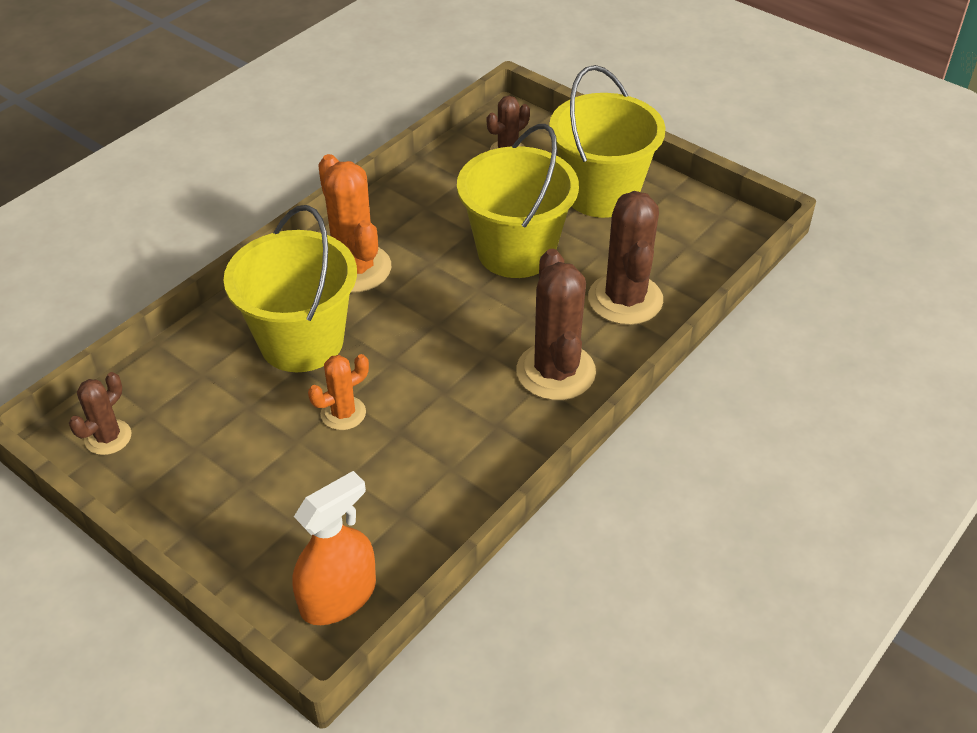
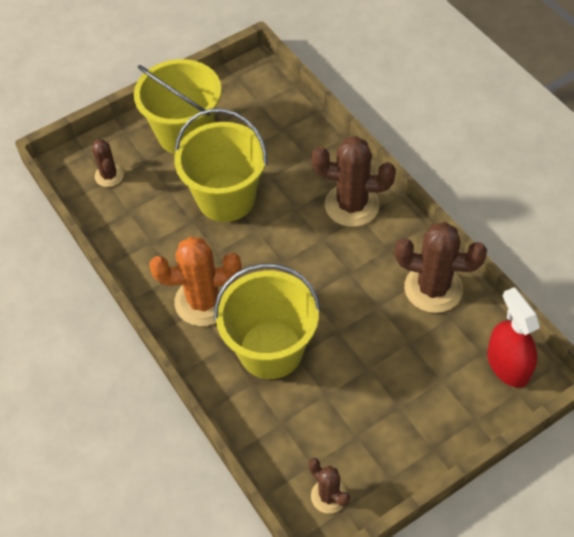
camera: 70 degrees left, 10 degrees up
(338, 597) = (508, 365): orange spray bottle -> red spray bottle
(343, 413) = (351, 335): orange cactus -> none
(625, 299) = (298, 150): brown cactus -> brown cactus (433, 288)

